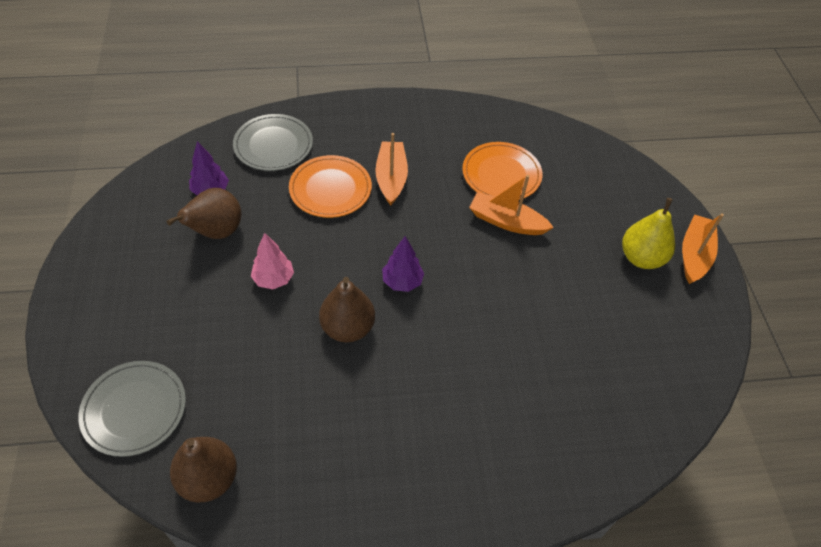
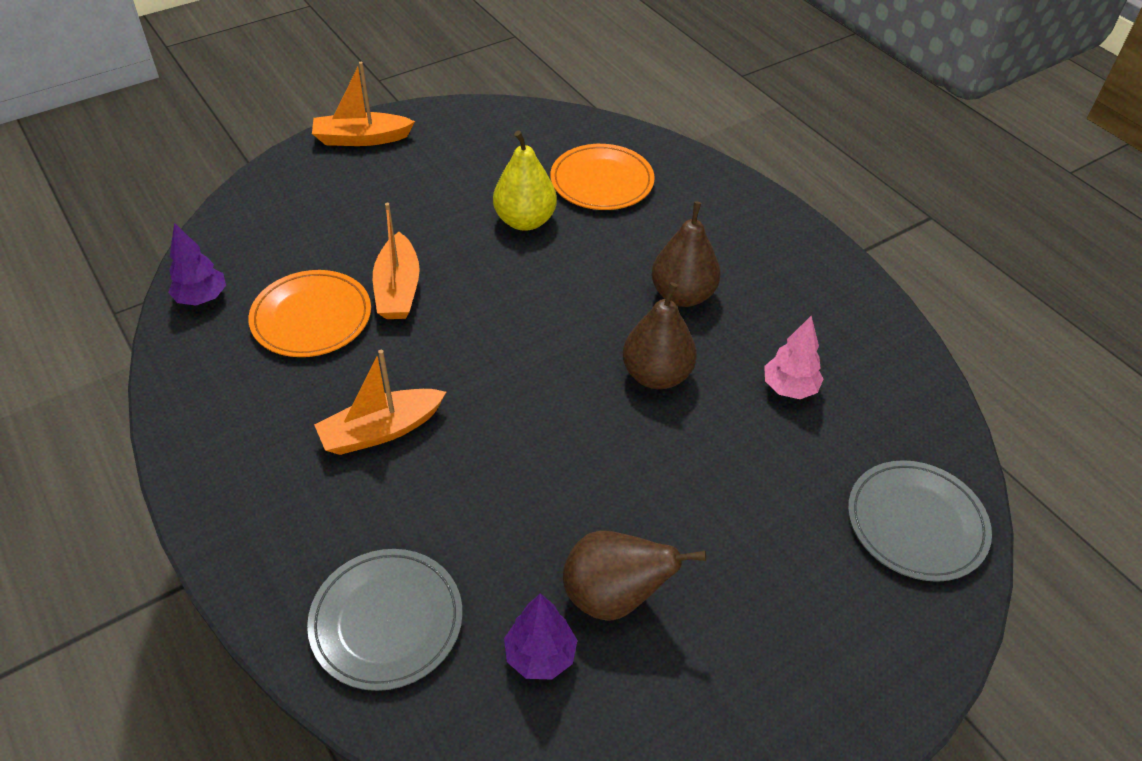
camera: 115 degrees left, 5 degrees down
(208, 479) = (915, 410): brown pear -> brown pear (682, 295)
(274, 279) = (643, 481): pink tree -> pink tree (789, 388)
(330, 189) = (443, 493): orange plate -> orange plate (602, 181)
(402, 282) = (556, 351): purple tree -> purple tree (202, 298)
(641, 258) = (390, 173): yellow pear -> yellow pear (525, 221)

